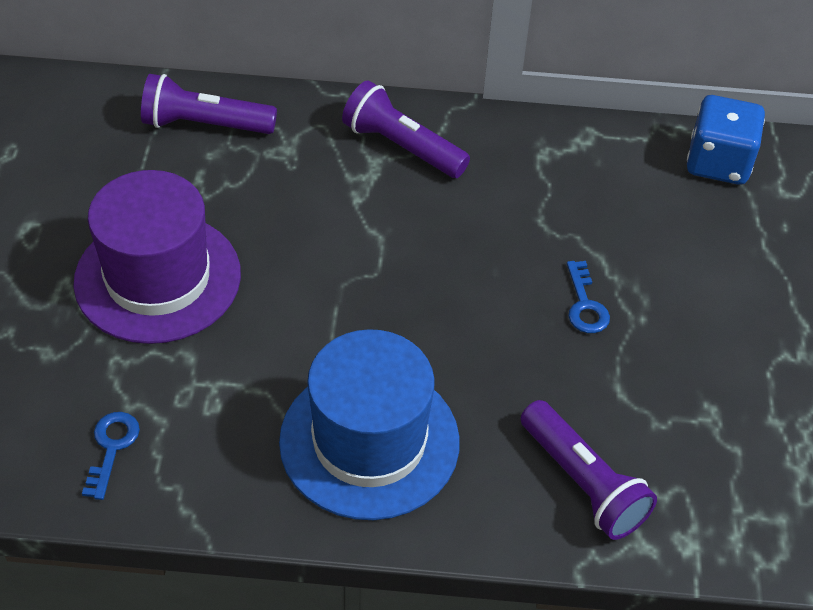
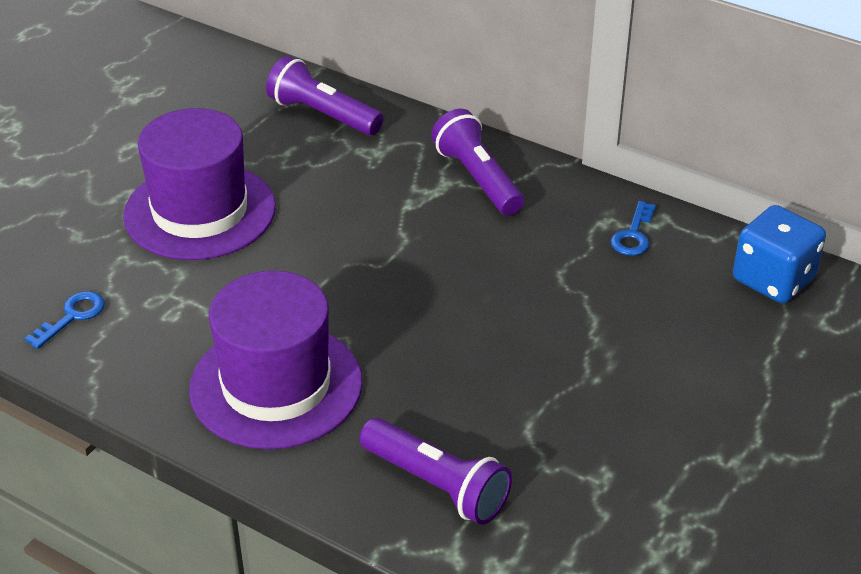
camera: 30 degrees right, 10 degrees down
(369, 441) = (276, 385): blue hat -> purple hat
(582, 482) = (436, 485): purple flashlight -> purple flashlight turned 45 degrees counterclockwise
(585, 304) = (549, 350): blue key -> blue key (633, 235)

